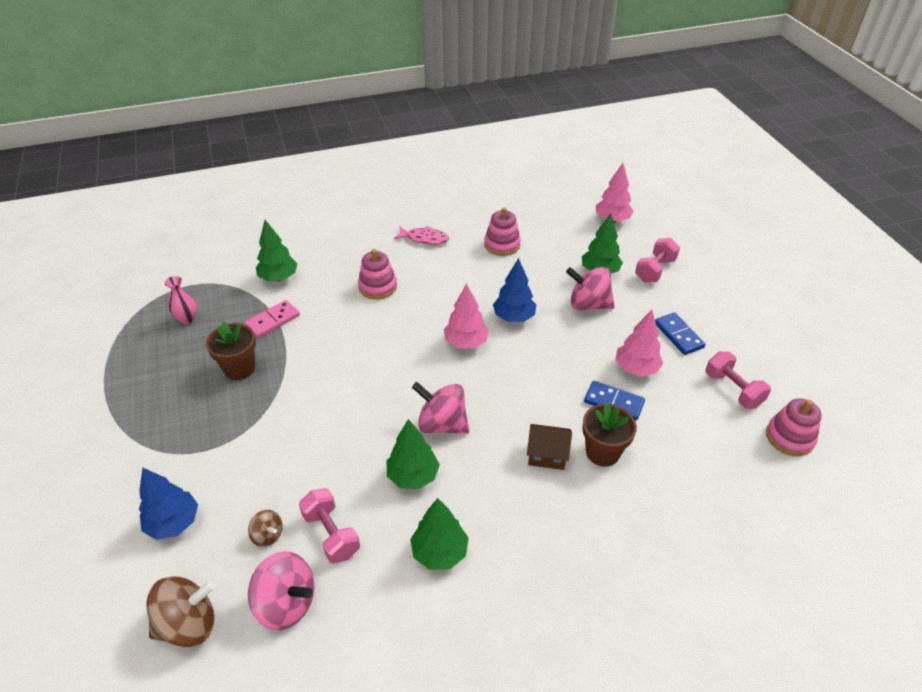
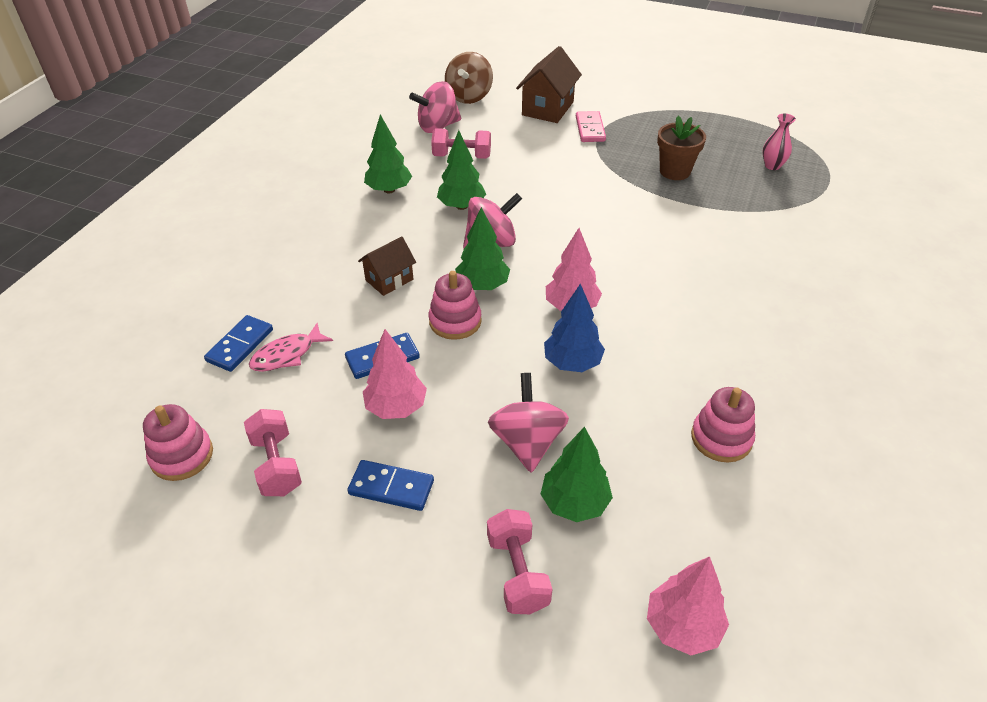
camera: 130 degrees right, 0 degrees up
(173, 523) = (547, 108): blue tree -> brown house
(268, 535) = (493, 135): brown spinning top -> none
(272, 320) = (726, 206): pink domino -> pink domino (590, 129)
(279, 278) = (798, 232): green tree -> green tree (482, 285)
(378, 286) = (723, 290): pink stacking toy -> pink stacking toy (455, 321)
(424, 239) = (793, 371): pink fish -> pink fish (287, 355)
(588, 304) = (527, 442): pink spinning top -> pink spinning top turned 60 degrees counterclockwise
(602, 452) = (349, 313): brown flower pot -> none
(702, 489) = (240, 345): none -> blue domino
(732, 389) = (276, 465): pink dumbbell -> pink dumbbell turned 60 degrees clockwise

